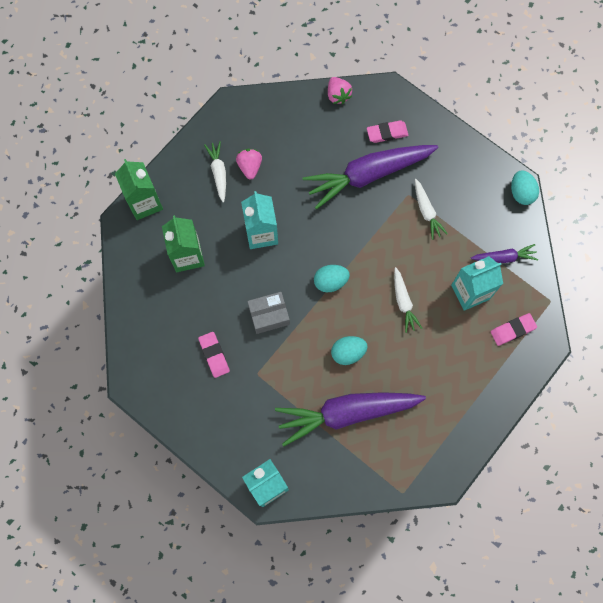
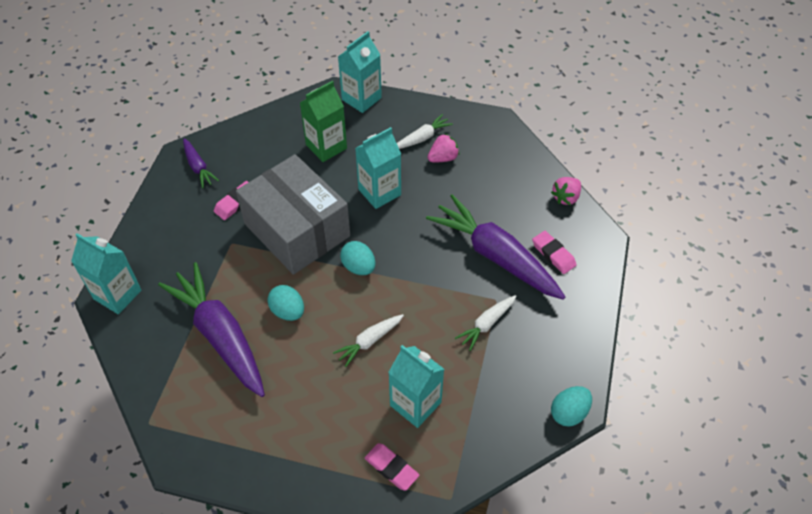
camera: 65 degrees right, 20 degrees down
(145, 203) = (361, 99): green carton -> turquoise carton
(269, 315) = (297, 230): grey box -> grey box, size x2.20
(504, 257) = (477, 424): purple carrot -> purple carrot (198, 167)

